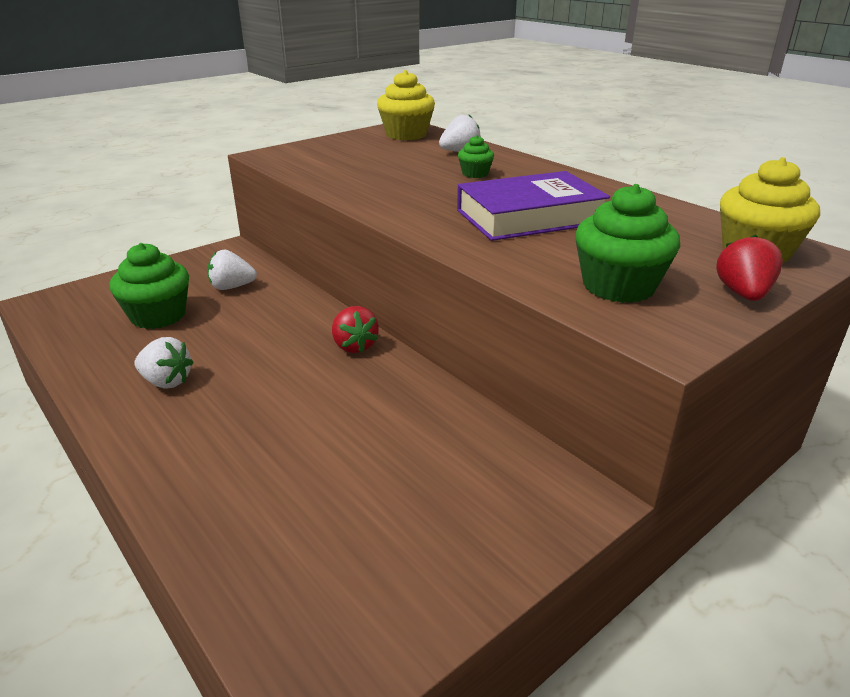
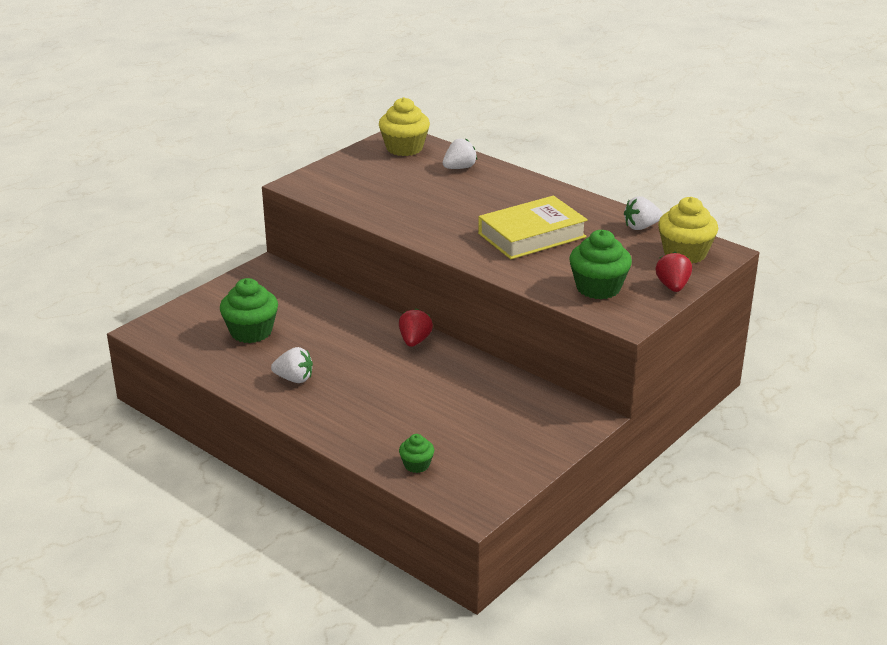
camera: 10 degrees left, 0 degrees up
(232, 287) = (293, 302): white strawberry -> white strawberry (641, 227)
(354, 346) = (414, 341): red strawberry -> red strawberry turned 135 degrees counterclockwise
(475, 174) = (479, 193): green cupcake -> green cupcake (416, 465)
(529, 217) = (532, 235): purple book -> yellow book

